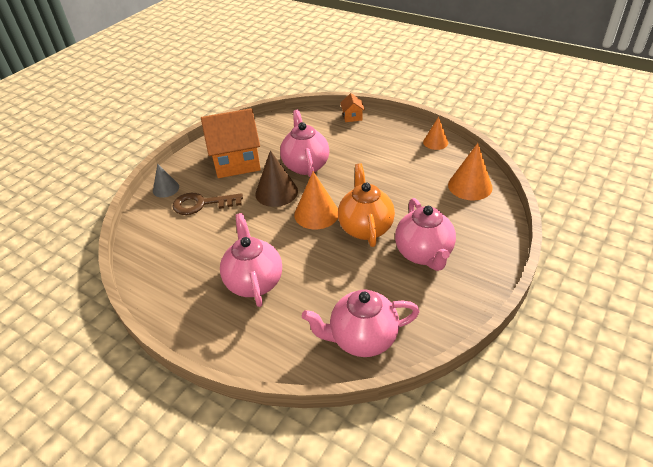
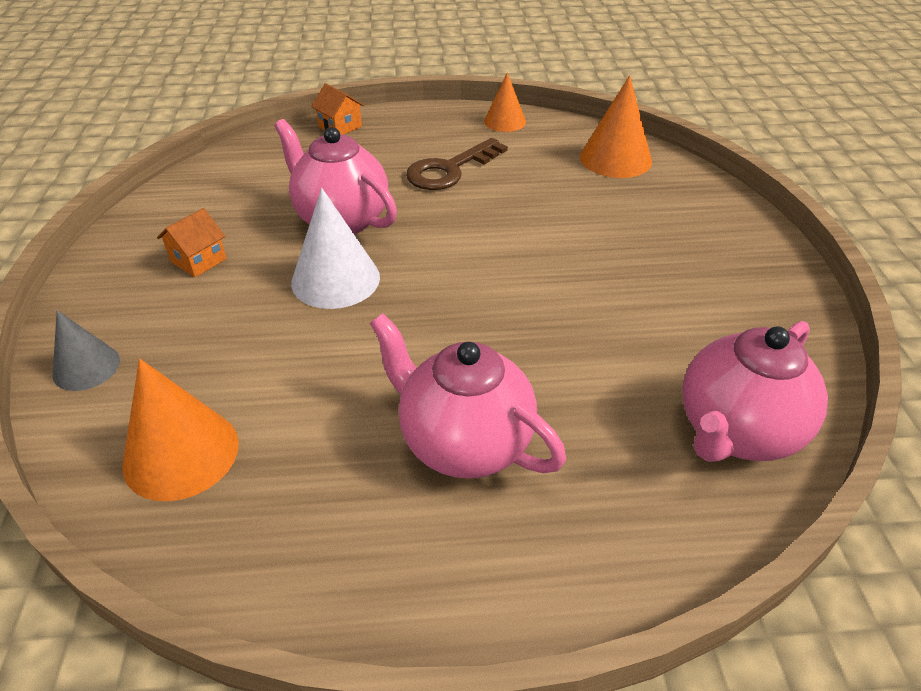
camera: 40 degrees left, 0 degrees up
(201, 204) = (203, 360): brown key -> brown key (449, 170)
(236, 161) = (198, 260): orange house -> orange house, size x0.42
(276, 192) = (335, 279): brown cone -> white cone
(316, 213) = (444, 283): orange cone -> orange cone (181, 453)
(365, 228) = (545, 270): orange teapot -> none
(424, 254) = (667, 268): pink teapot -> none

